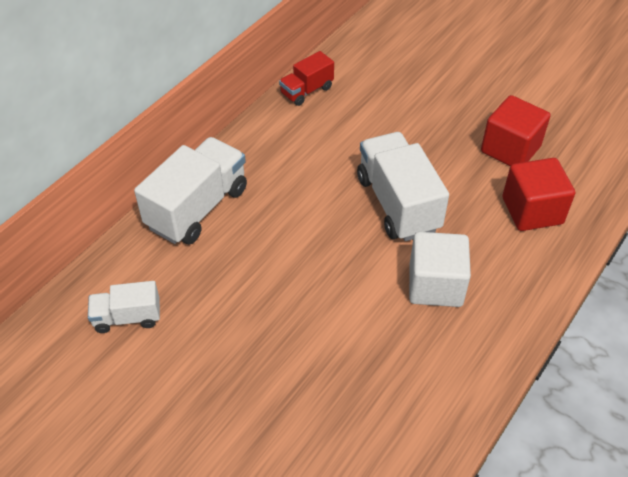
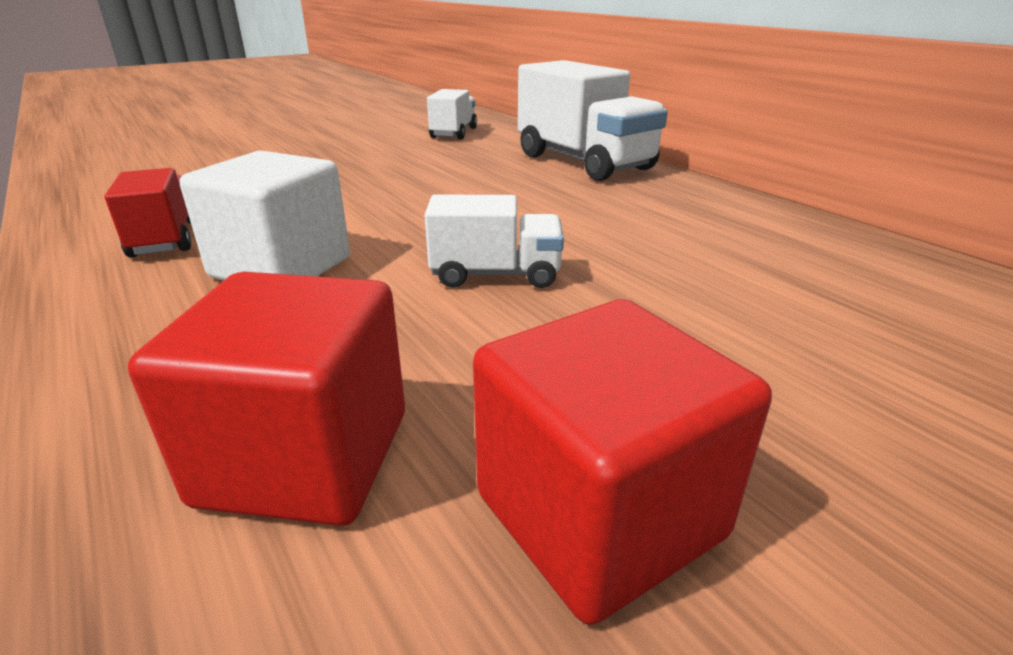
camera: 110 degrees right, 20 degrees down
(306, 91) = (868, 250): red truck -> red truck (165, 239)
(398, 203) = (496, 275): white truck -> white truck, size x0.55

